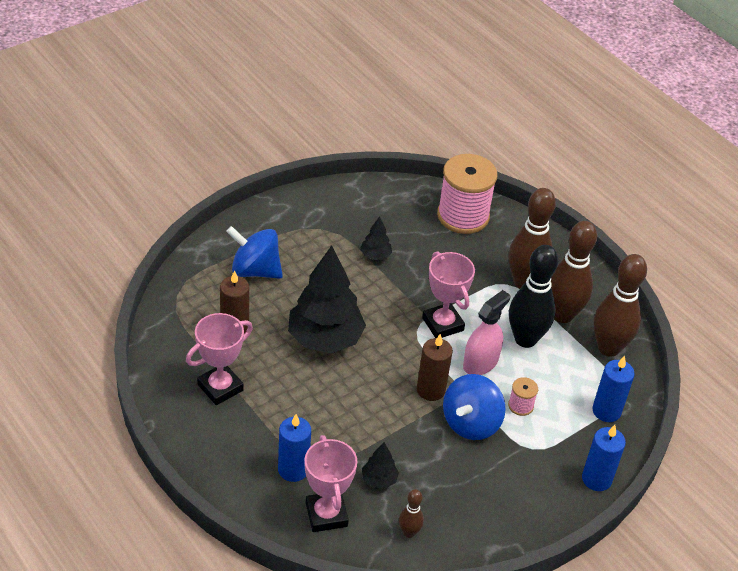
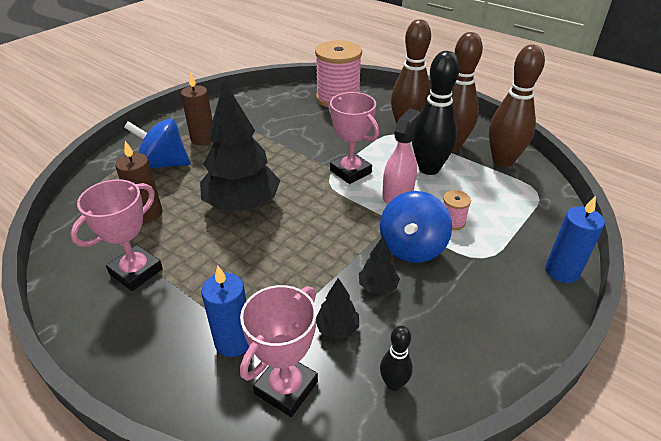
camera: 10 degrees left, 5 degrees down
(326, 514) = (286, 387): pink trophy -> pink trophy turned 60 degrees clockwise
(375, 255) = (273, 135): black tree -> black tree (378, 287)
(409, 532) = (393, 383): brown bowling pin -> black bowling pin
(430, 390) = (360, 226): brown candle -> brown candle (203, 139)
(606, 411) = (532, 209): blue candle -> none

